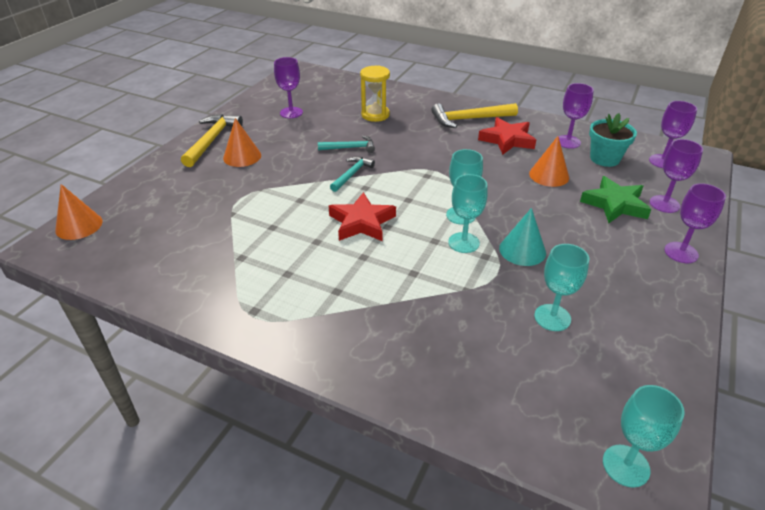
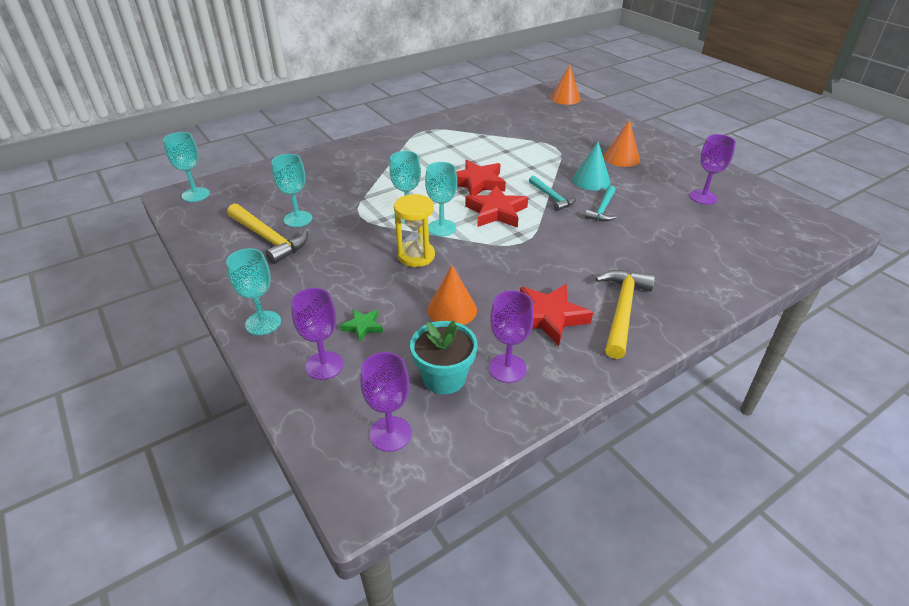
camera: 120 degrees right, 0 degrees up
(211, 140) = (661, 151): yellow hammer -> yellow hammer (268, 238)
(375, 115) = (672, 245): yellow hourglass -> yellow hourglass (416, 256)
(405, 195) = (496, 212): none -> red star
(522, 250) = (369, 238): turquoise cone -> turquoise cone (591, 180)
(615, 204) = (363, 326): green star -> green star, size x0.53
(681, 252) = (263, 323): purple goblet -> turquoise goblet

